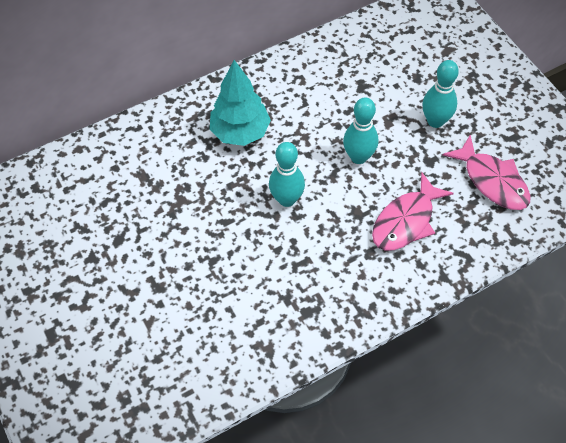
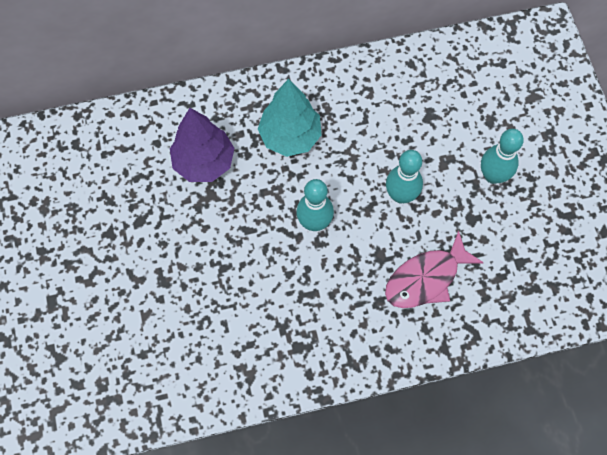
camera: 15 degrees right, 10 degrees up
(166, 173) = (204, 162): none -> purple tree
(492, 181) = (529, 258): pink fish -> none

